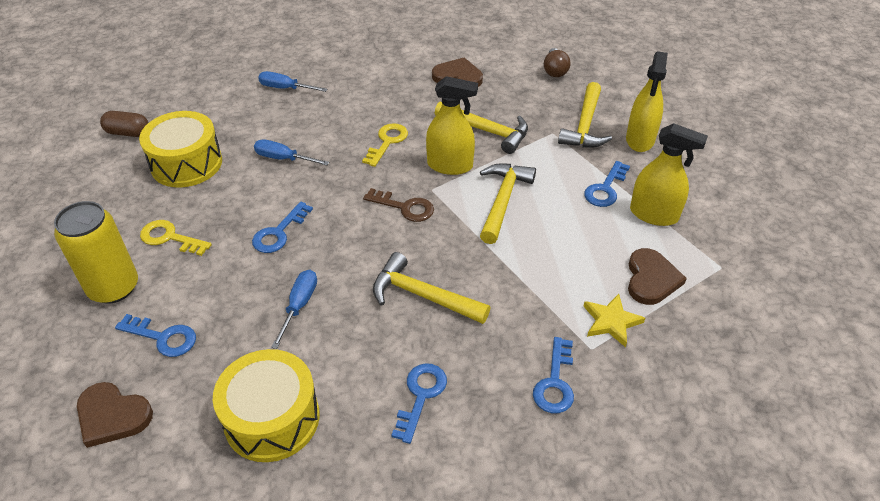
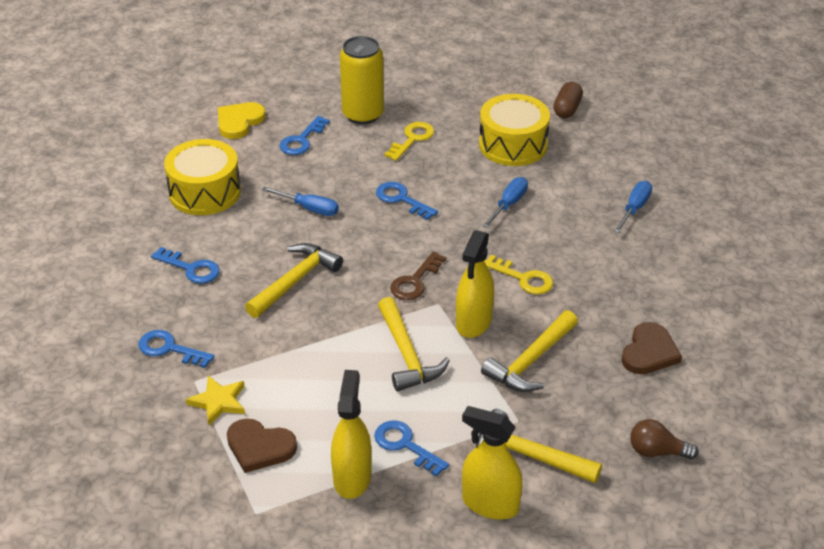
camera: 100 degrees right, 5 degrees down
(112, 416) = (239, 122): brown heart -> yellow heart
(502, 200) = (407, 355): yellow hammer -> yellow hammer turned 45 degrees clockwise
(653, 214) = (352, 477): yellow spray bottle -> yellow spray bottle turned 150 degrees clockwise

